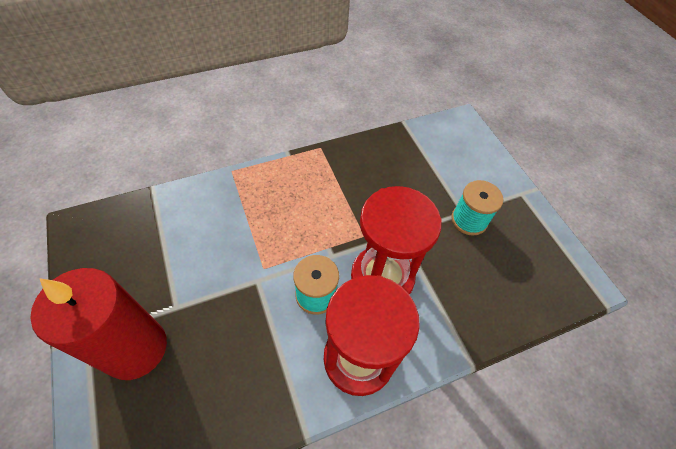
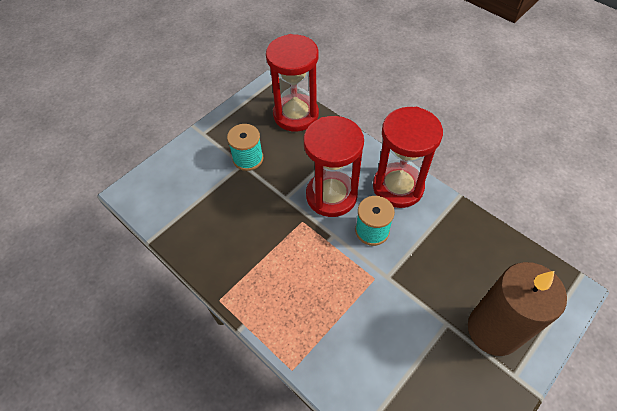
camera: 110 degrees left, 0 degrees up
(135, 348) = (493, 330): red candle -> brown candle
(525, 296) = (296, 114): none -> red hourglass

